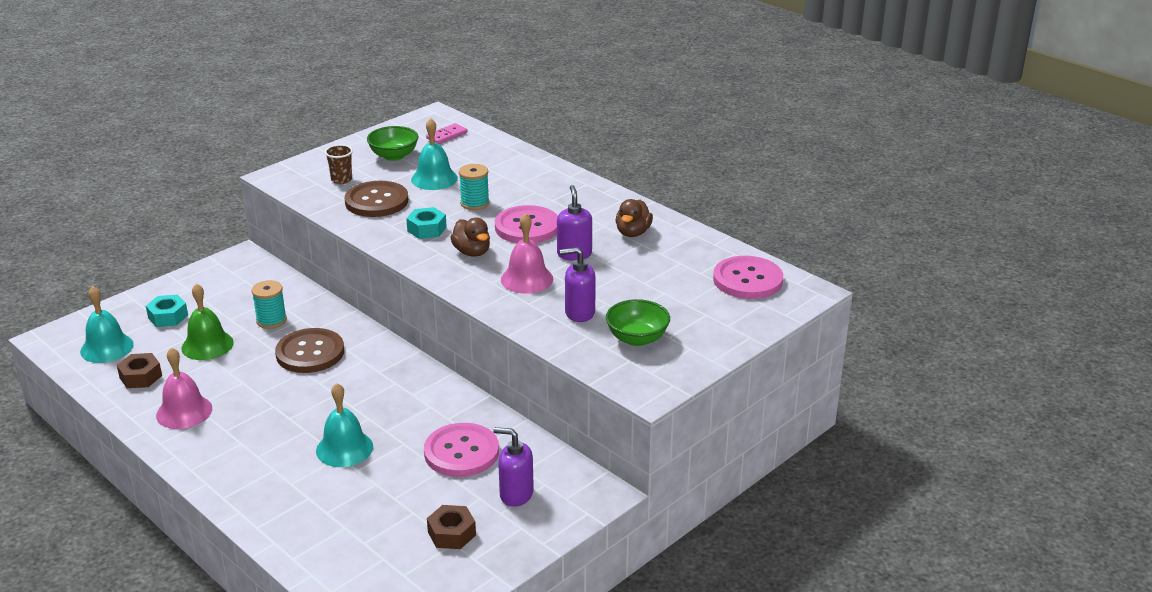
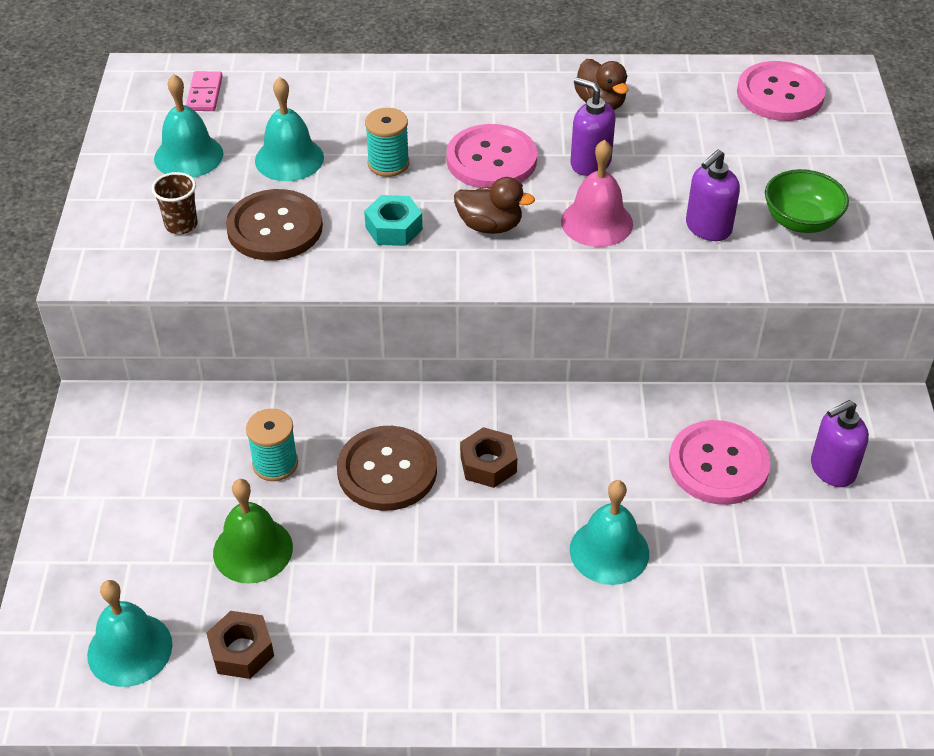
camera: 45 degrees left, 15 degrees up
(168, 316) = (137, 551): turquoise nut -> none
(184, 411) = (371, 650): pink bell -> none
(394, 156) = (188, 156): green bowl -> turquoise bell
(451, 533) = (848, 556): brown nut -> brown nut (488, 464)

